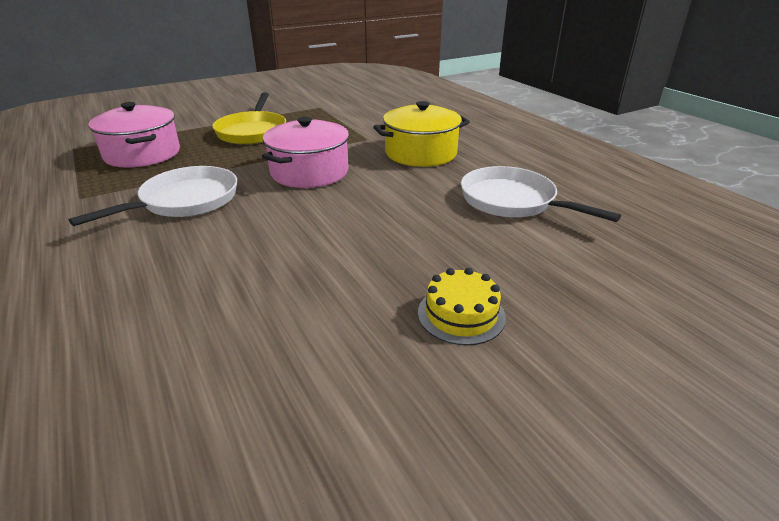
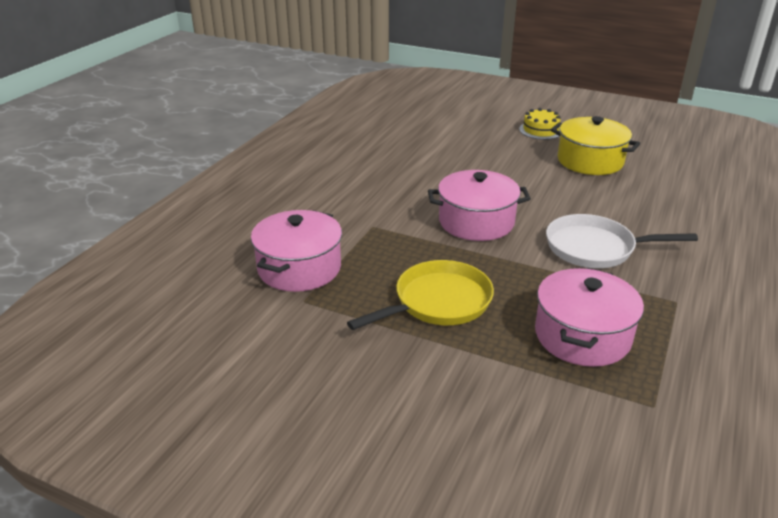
camera: 125 degrees left, 0 degrees up
(352, 112) = (299, 268): none -> pink pot
(421, 153) = (374, 191): yellow pot -> yellow pot (590, 161)
(513, 201) = (414, 142): white pan -> none

